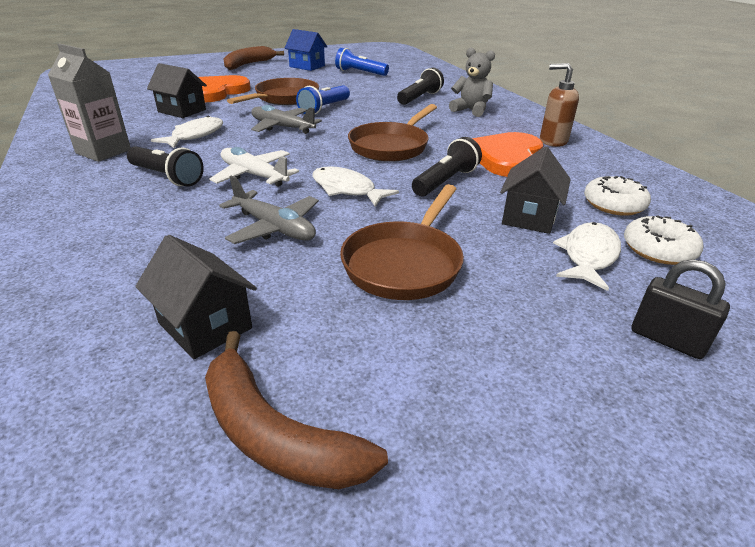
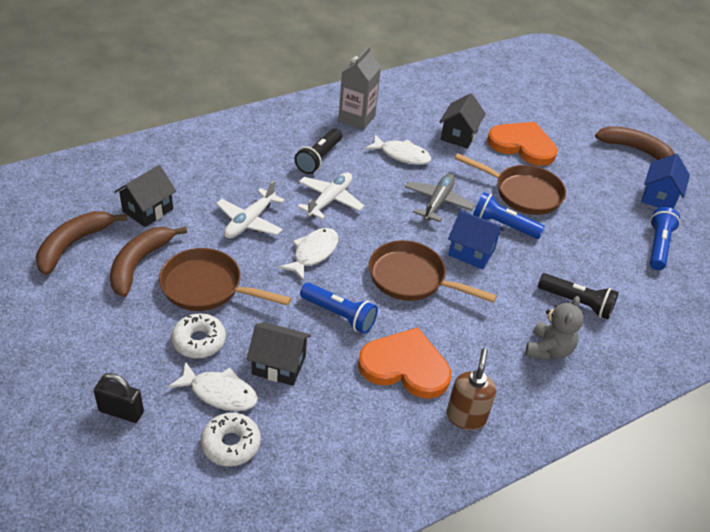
camera: 80 degrees right, 10 degrees up
(274, 228) = (249, 221): grey plane -> white plane
(347, 331) = (139, 263): none -> brown banana
(357, 122) = (471, 252): none -> blue house
(445, 181) = (339, 315): black flashlight -> blue flashlight
(614, 204) = (310, 434): white donut -> white donut (199, 341)
(667, 340) = (121, 411): black padlock -> black padlock turned 75 degrees clockwise

